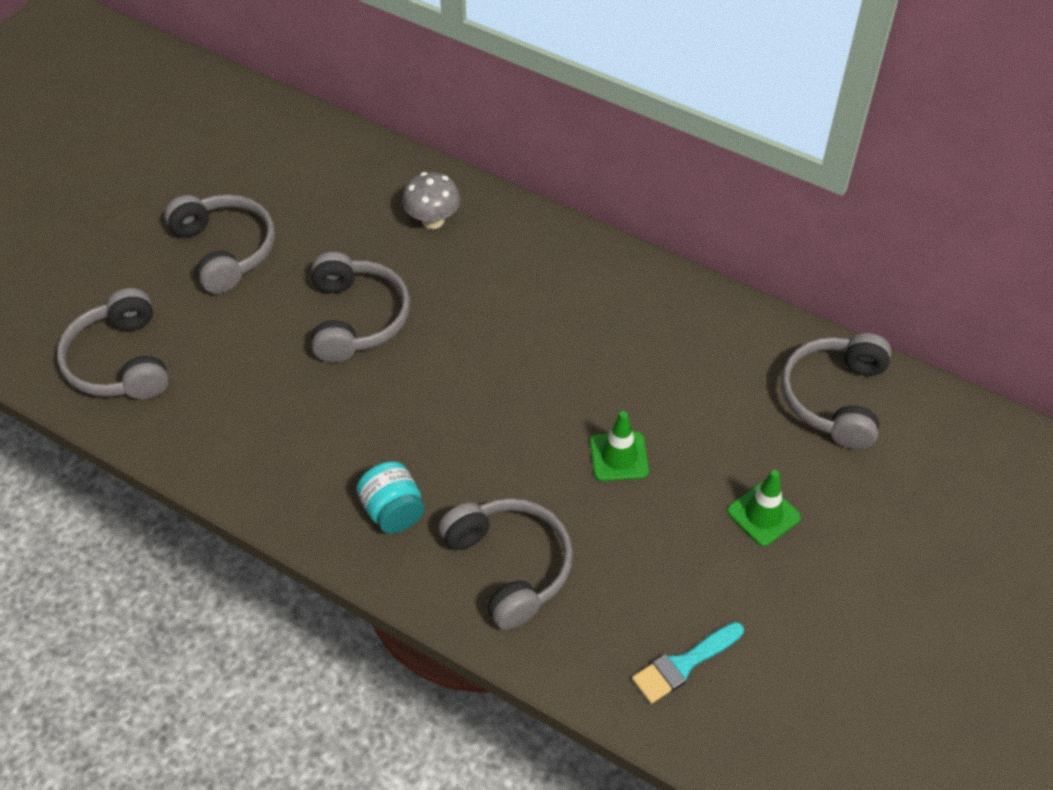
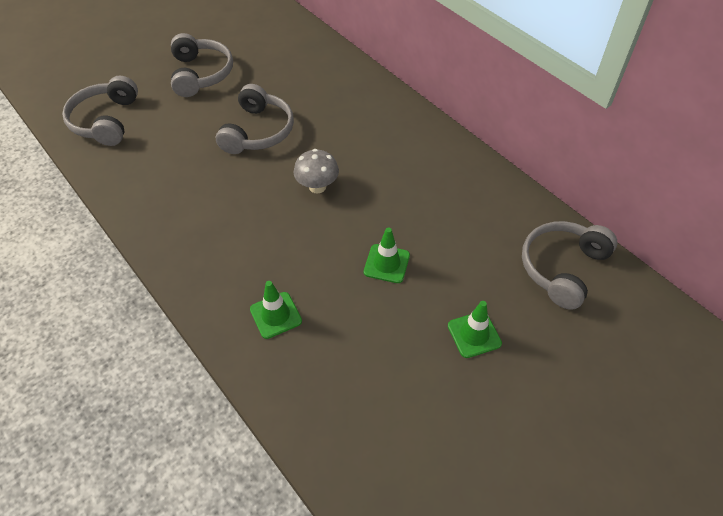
camera: 20 degrees right, 0 degrees up
(393, 511) = (218, 255): turquoise jar -> none
(433, 220) = (334, 86): grey mushroom -> grey mushroom (317, 186)
(509, 566) = (275, 315): grey headphones -> green traffic cone
(683, 664) = (366, 426): turquoise brush -> none

